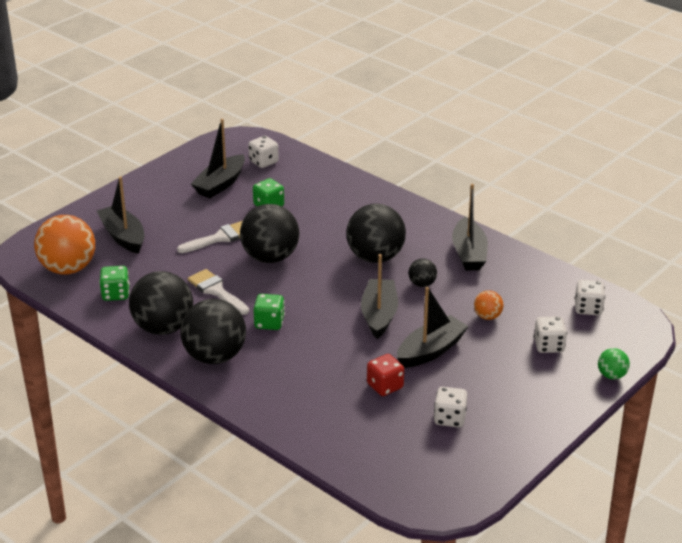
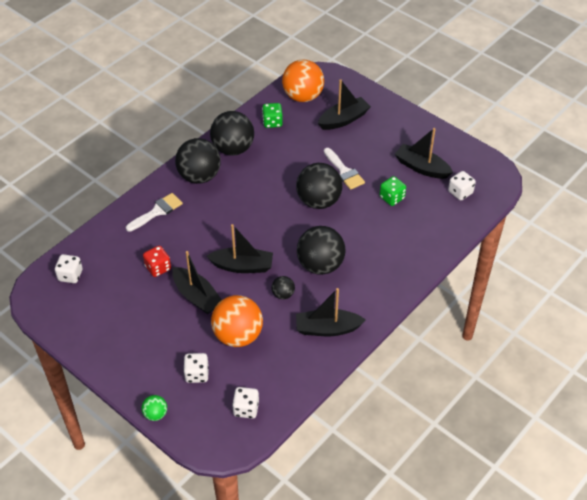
camera: 90 degrees right, 15 degrees up
(216, 291) = (275, 173): white brush -> white brush (157, 211)
(269, 323) = (236, 203): green dice -> none
(449, 418) = (118, 304): white dice -> white dice (70, 275)
(487, 316) = (238, 335): orange ball -> orange ball, size x2.12

